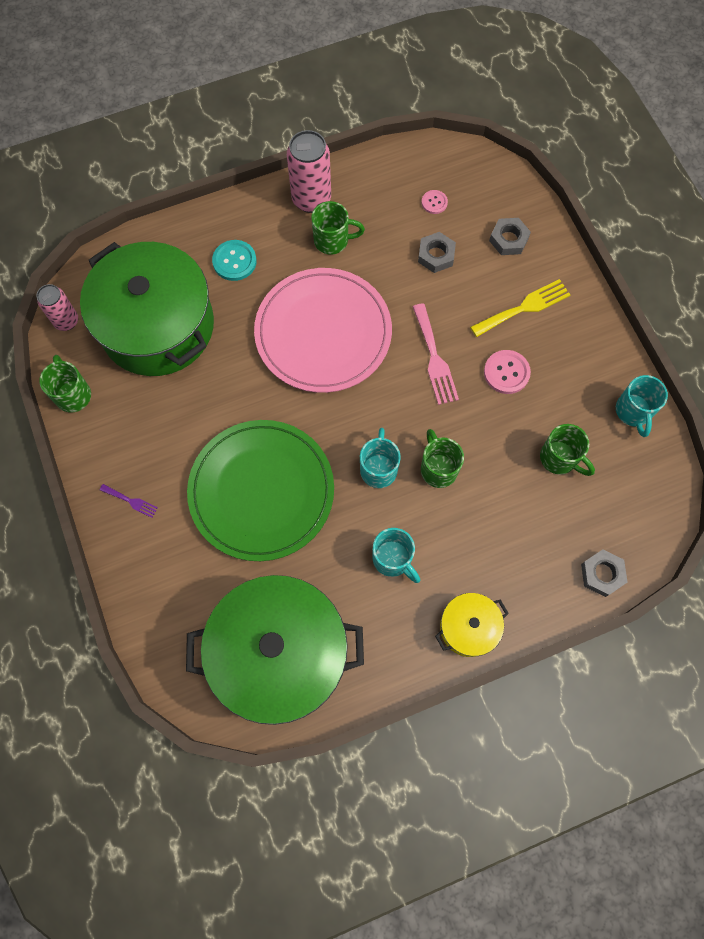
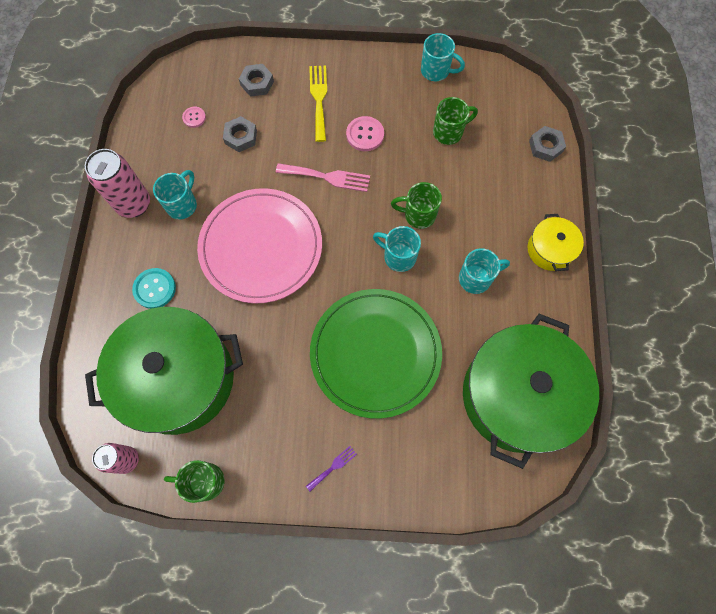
camera: 65 degrees left, 0 degrees up
(333, 241) = (182, 204): green mug -> turquoise mug

